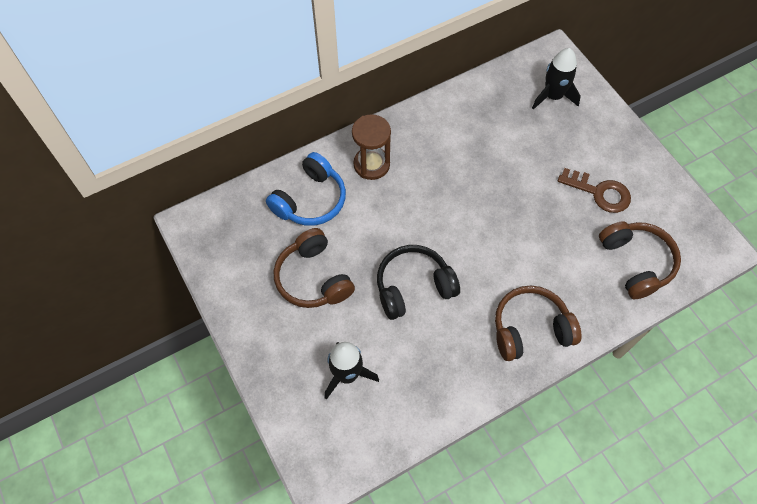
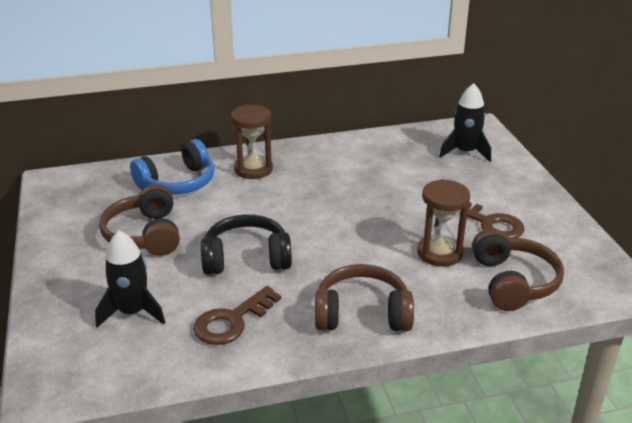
camera: 15 degrees right, 30 degrees down
(431, 363) = (232, 321): none -> brown key
(569, 241) = (439, 253): none -> brown hourglass

